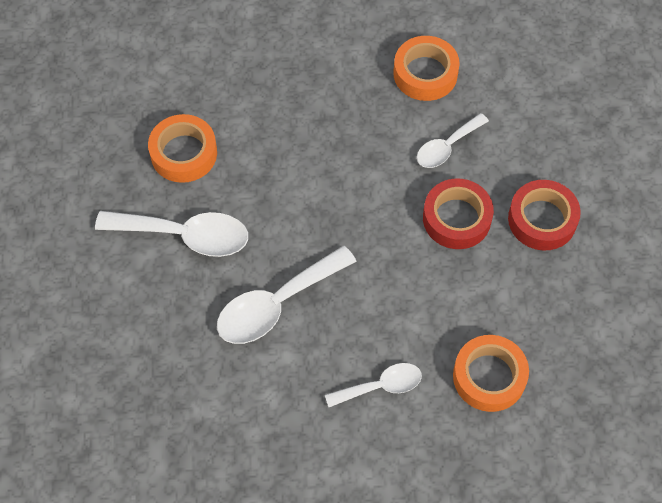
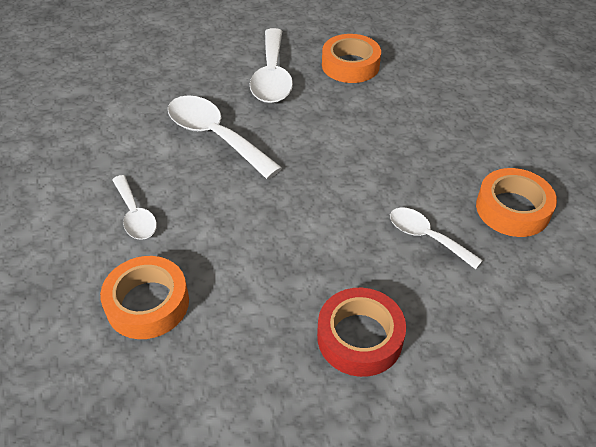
camera: 80 degrees right, 15 degrees down
(456, 218) = (338, 255): red tape -> none

